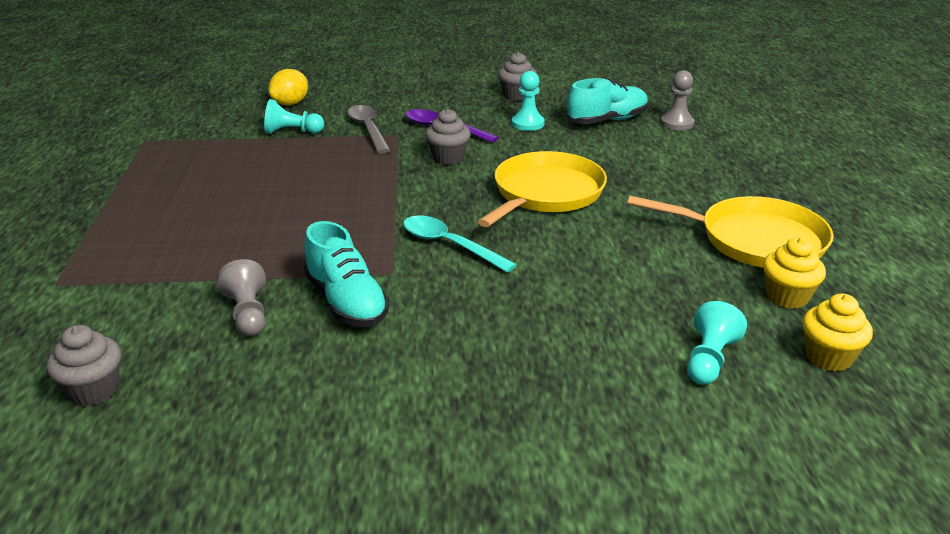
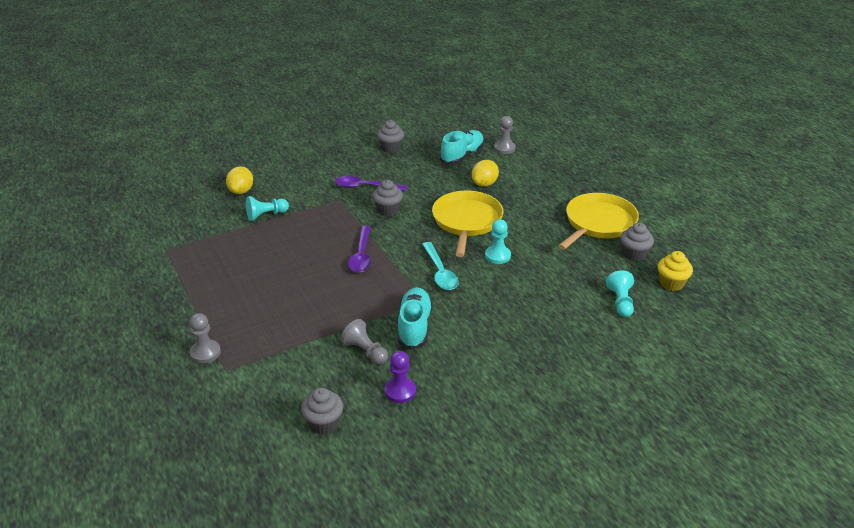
camera: 25 degrees left, 5 degrees up
(57, 258) = (205, 352): none -> grey pawn
(240, 382) = (400, 391): none -> purple pawn
(346, 302) = (414, 326): turquoise shoe -> turquoise shoe turned 120 degrees counterclockwise
(362, 199) = (361, 255): none -> purple spoon
(368, 129) = (316, 200): grey spoon -> none
(449, 245) = (440, 272): turquoise spoon -> turquoise spoon turned 120 degrees counterclockwise
(527, 124) = (416, 170): turquoise pawn -> turquoise pawn (497, 256)
(611, 156) = (484, 184): none -> yellow lemon
(755, 240) = (598, 223): yellow pan -> yellow pan turned 45 degrees counterclockwise
(787, 297) = (634, 254): yellow cupcake -> grey cupcake

